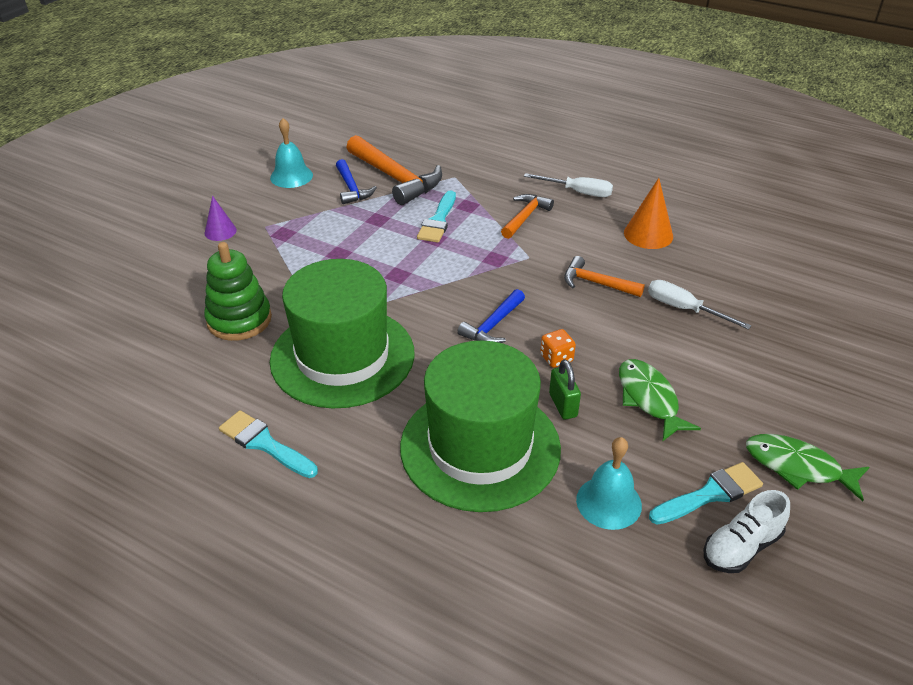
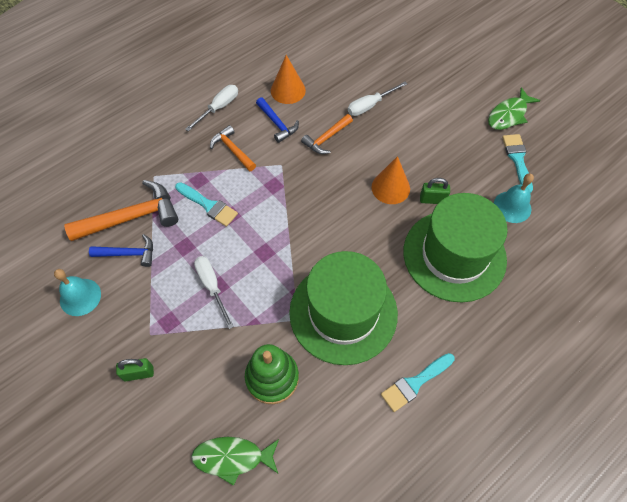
camera: 70 degrees left, 20 degrees up
(220, 231) = (138, 373): purple cone -> green padlock
(336, 250) = (212, 286): none -> white screwdriver
(493, 325) = (346, 211): blue hammer -> blue hammer (277, 124)
(556, 358) = (390, 187): orange dice -> orange cone
(649, 399) = (440, 156): green fish -> green fish (232, 457)
(741, 547) = (553, 162): white shoe -> none

